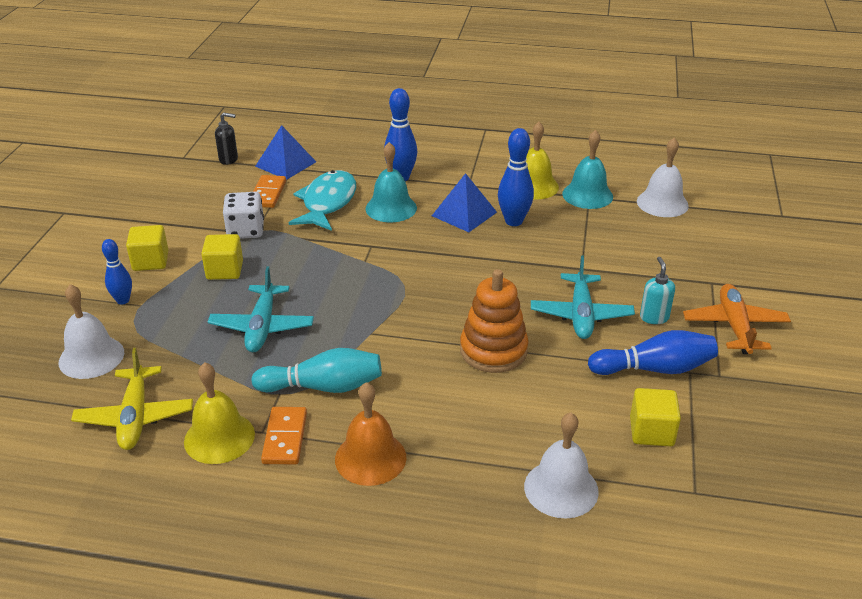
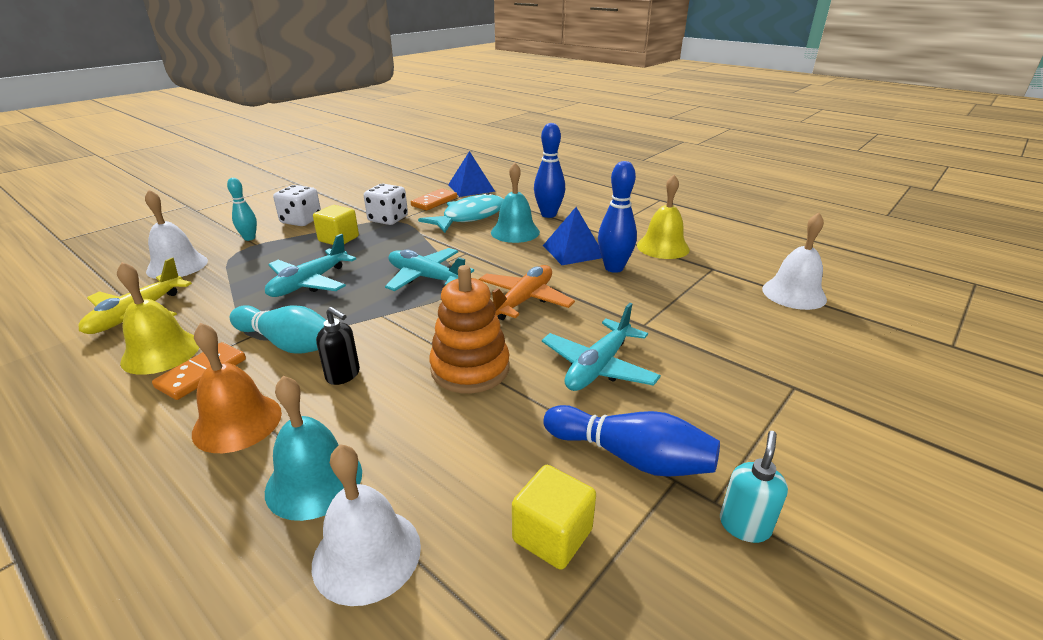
camera: 30 degrees right, 5 degrees down
(123, 300) = (249, 238): blue bowling pin -> turquoise bowling pin
(150, 261) = (301, 221): yellow cube -> white dice
(229, 159) = (435, 177): black soap dispenser -> black soap dispenser (343, 375)
(365, 284) = (426, 278): none -> turquoise plane
(587, 195) = (712, 266): turquoise bell -> turquoise bell (314, 481)
(654, 317) = (683, 399): turquoise soap dispenser -> turquoise soap dispenser (744, 525)
(734, 326) = (788, 447): orange plane -> orange plane (524, 300)

